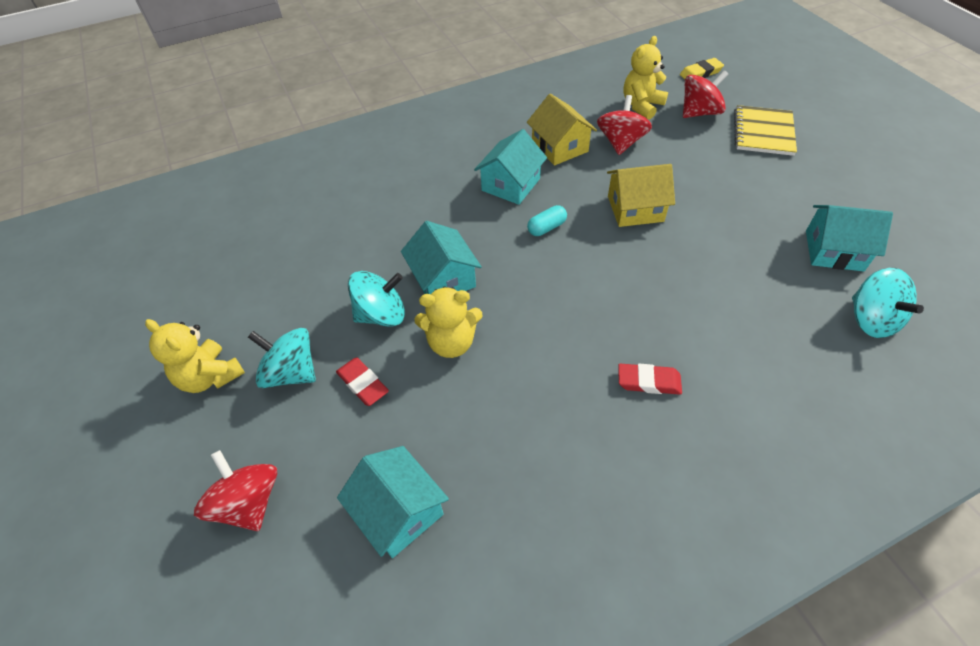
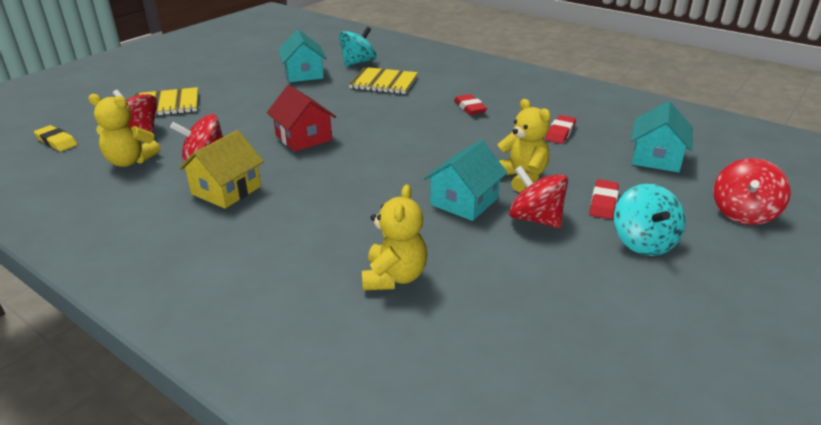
camera: 120 degrees left, 20 degrees down
(210, 376) = (712, 289): yellow teddy bear -> yellow teddy bear (394, 277)
(381, 314) = (535, 219): turquoise spinning top -> red spinning top
(511, 184) = (306, 202): turquoise house -> none
(525, 444) = (560, 132): none -> red eraser
(546, 227) = (357, 169): turquoise capsule -> none
(635, 208) = (303, 138): yellow house -> red house
(775, 322) = (384, 83): none -> yellow notebook

